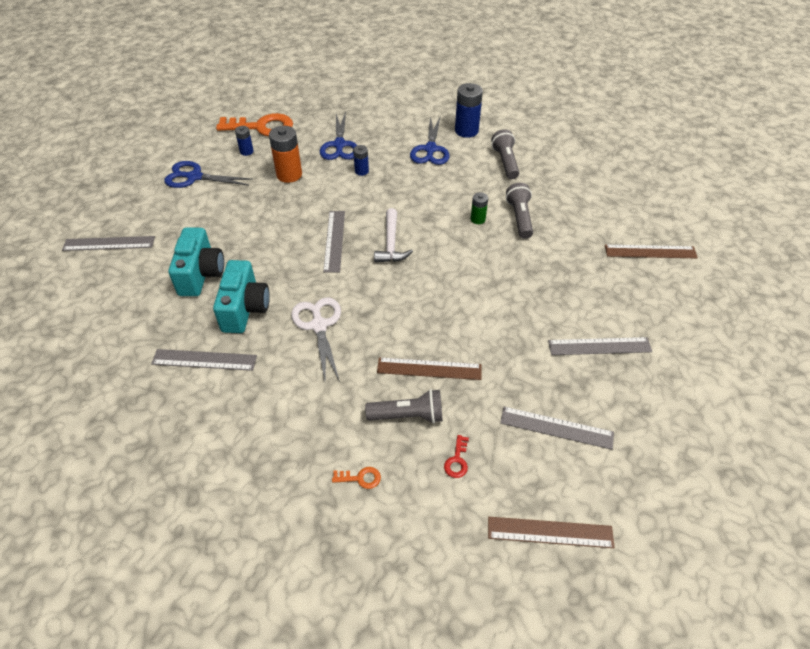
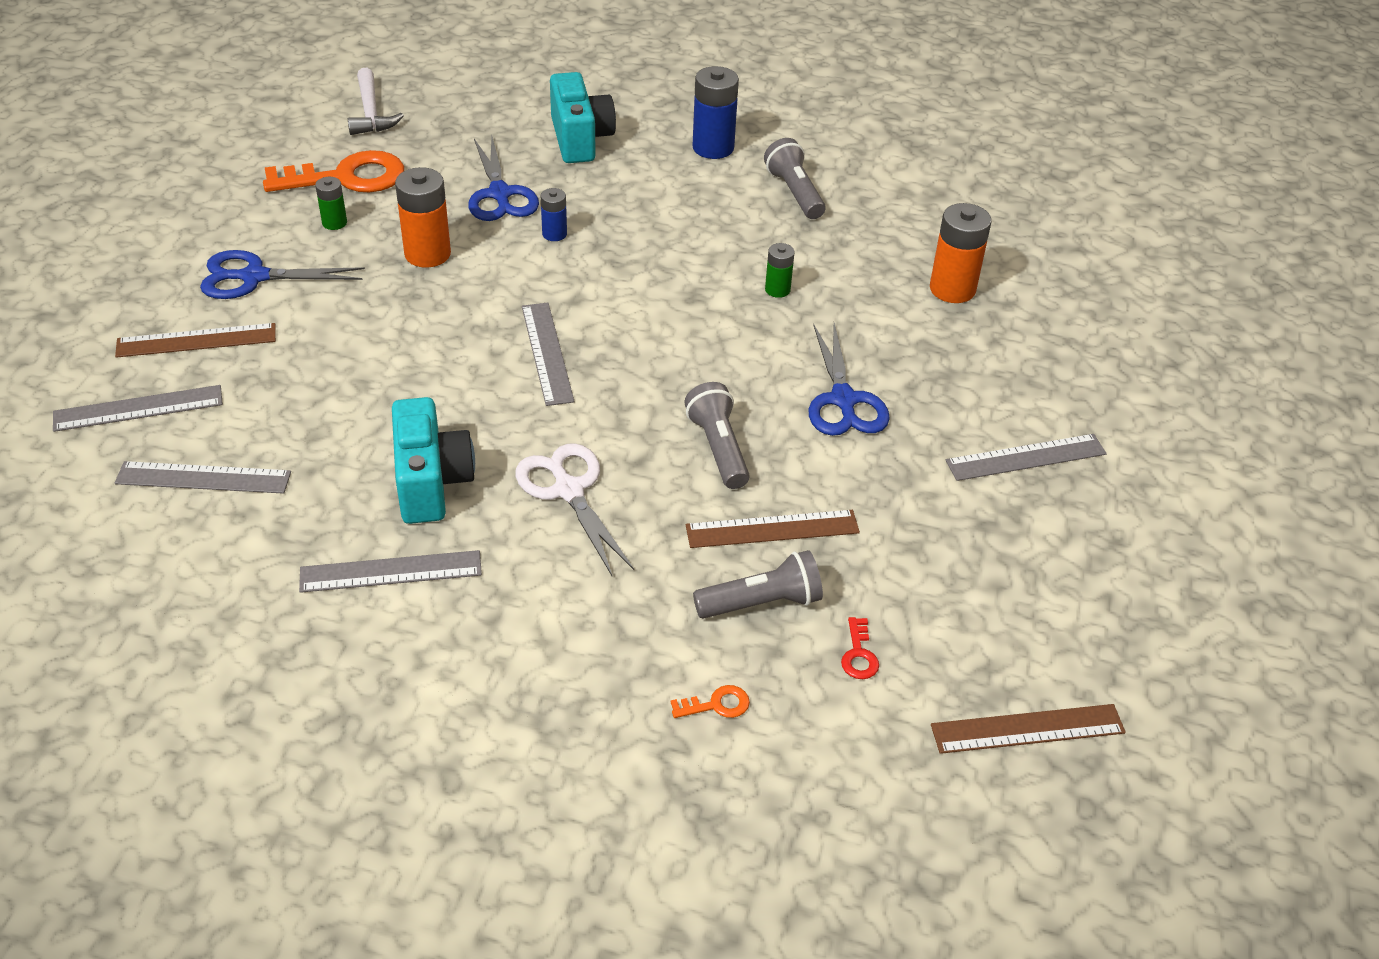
camera: 15 degrees left, 5 degrees down
(201, 274) = (331, 437): turquoise camera -> turquoise camera (580, 139)
(246, 151) = (334, 223): blue battery -> green battery
(391, 244) = (645, 346): white hammer -> white hammer (371, 112)
(430, 149) = (661, 185): blue scissors -> blue scissors (843, 400)
(519, 218) = (845, 279): grey flashlight -> grey flashlight (718, 448)
(556, 428) = (995, 584): grey ruler -> grey ruler (203, 478)
(583, 232) = (952, 289): none -> orange battery
(650, 252) = (1064, 307): brown ruler -> brown ruler (196, 341)

